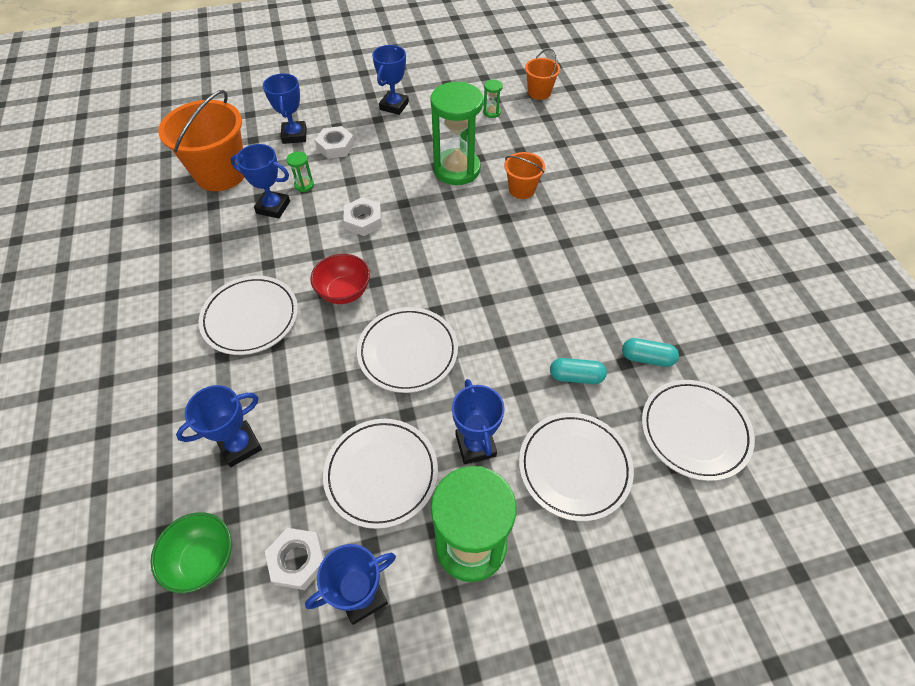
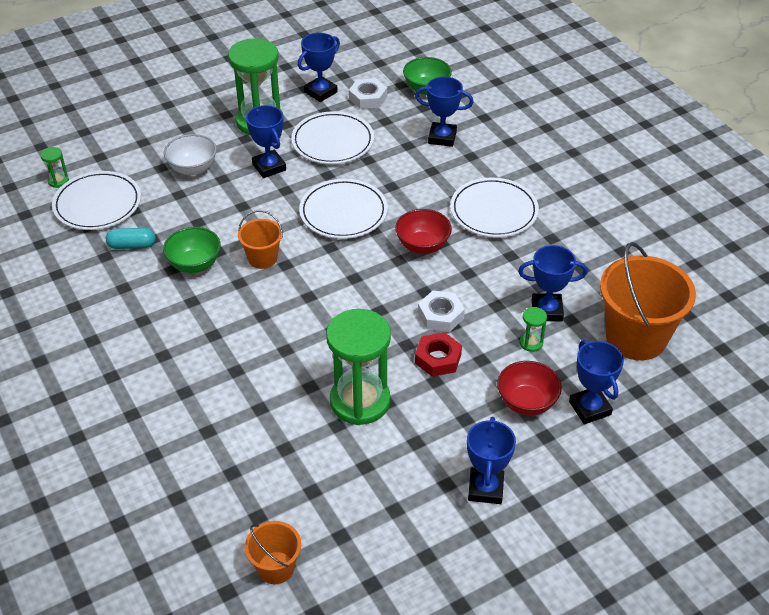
camera: 165 degrees right, 10 degrees down
(240, 445) = (442, 137): blue trophy -> blue trophy turned 60 degrees clockwise
(335, 146) = (526, 402): white nut -> red bowl
(383, 187) = (438, 359): none -> red nut
(491, 112) = (340, 508): green hourglass -> green hourglass (58, 181)
(522, 189) = (272, 390): orange bucket -> orange bucket (262, 258)
(574, 467) = (193, 168): white plate -> white bowl
(576, 377) = (195, 221): turquoise capsule -> none
(579, 319) = (194, 264): none -> green bowl

